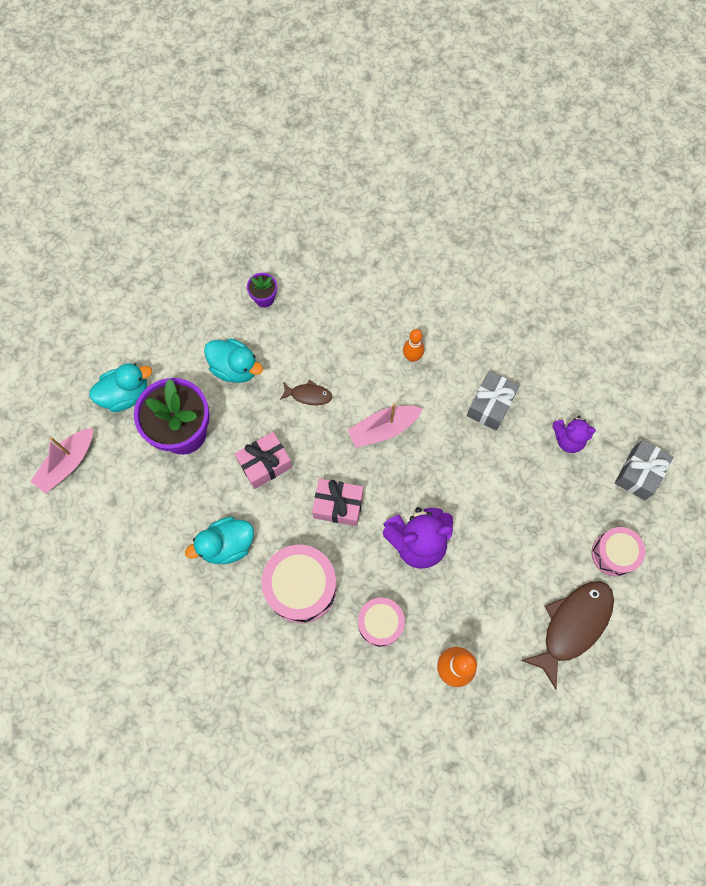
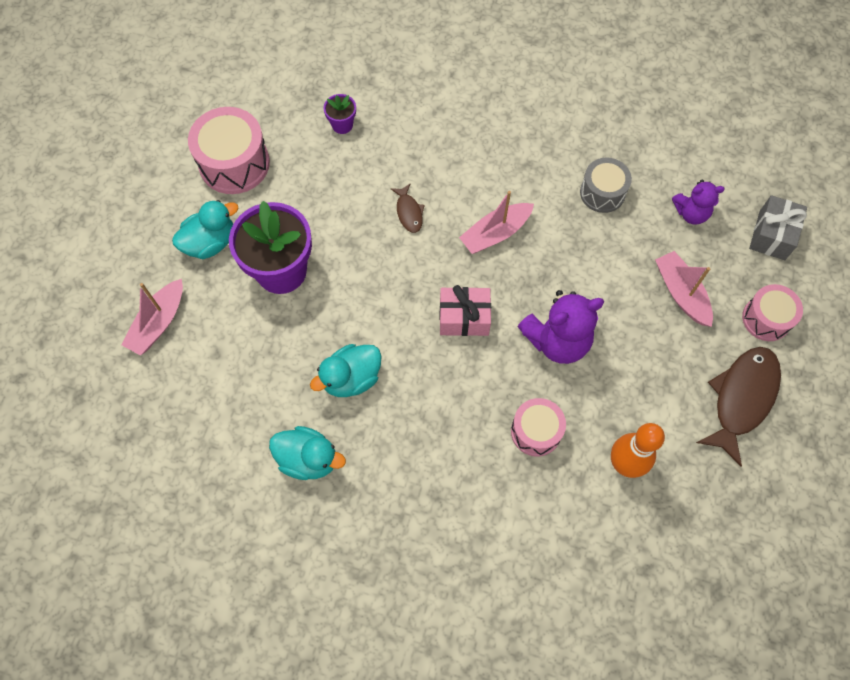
camera: 10 degrees left, 5 degrees down
(235, 368) = (324, 197): turquoise duck -> turquoise duck (308, 459)
(265, 464) = (376, 289): pink gift -> none
(301, 587) = (441, 408): pink drum -> pink drum (234, 163)
(308, 395) = (409, 212): brown fish -> brown fish turned 75 degrees clockwise
(412, 357) = (510, 158): orange bowling pin -> none
(490, 405) = (602, 193): grey gift -> grey drum
(541, 516) = (681, 293): none -> pink boat

